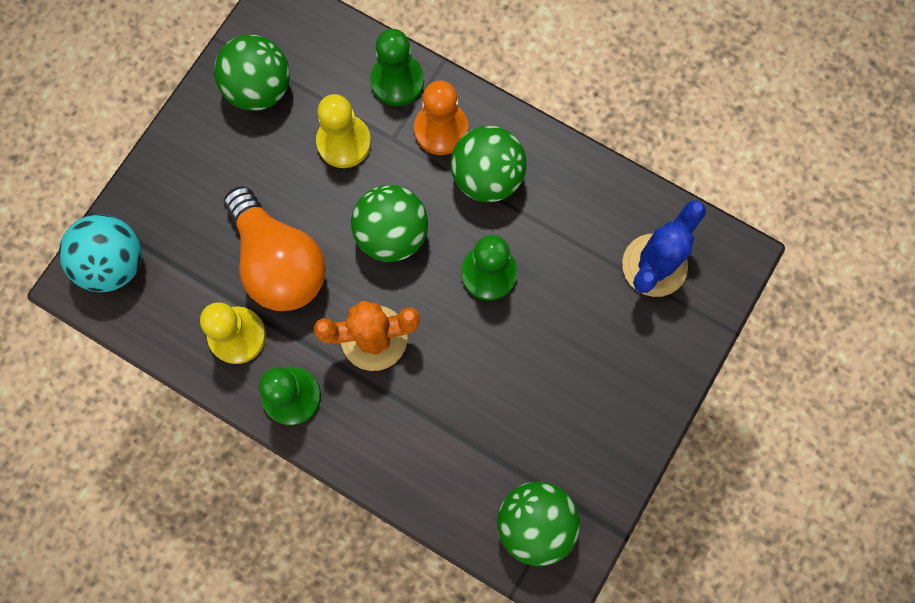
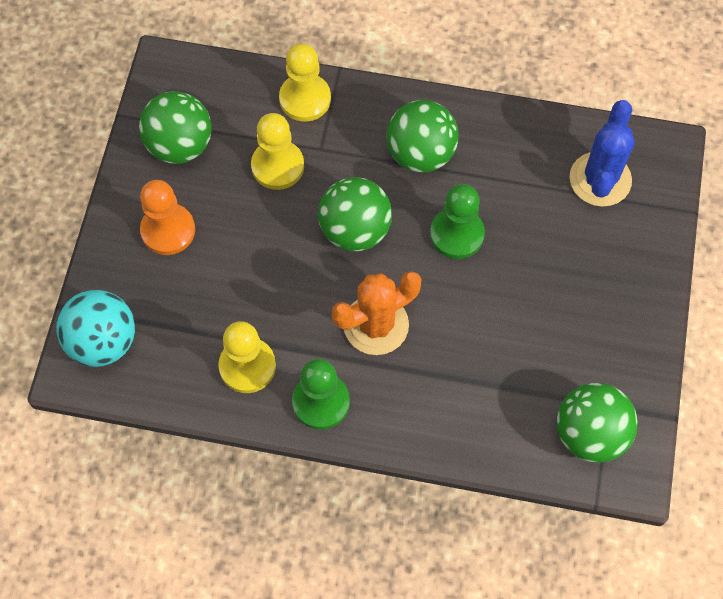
camera: 20 degrees left, 10 degrees down
(279, 262) = (260, 289): orange light bulb -> none
(397, 81) = (305, 99): green pawn -> yellow pawn
(441, 129) = (362, 127): orange pawn -> orange pawn (168, 230)

